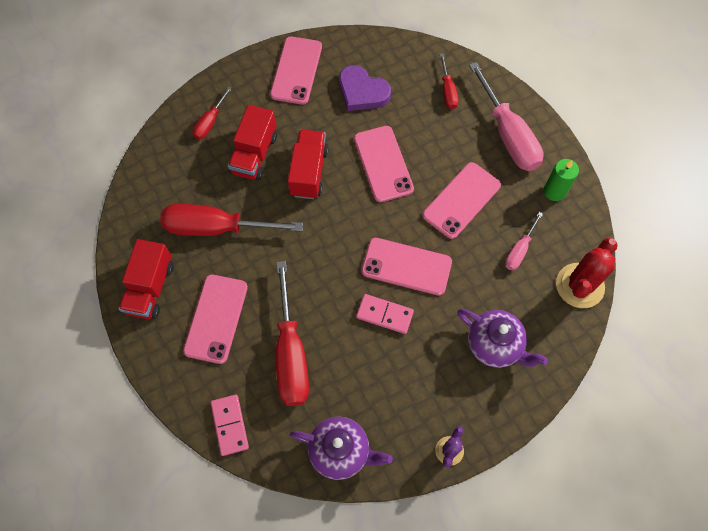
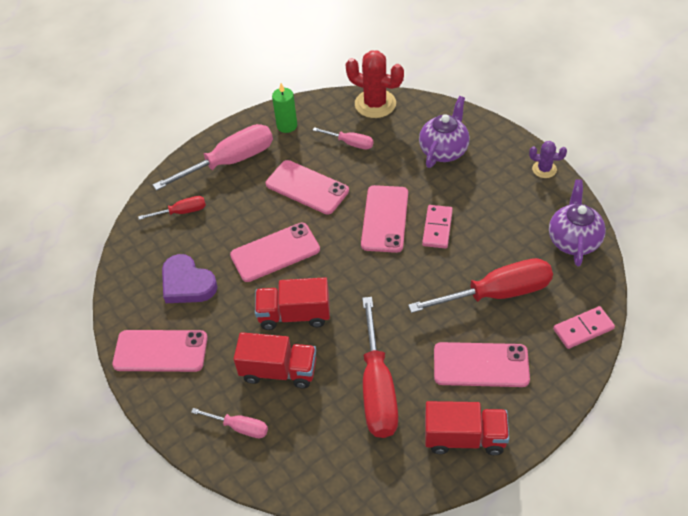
camera: 95 degrees left, 15 degrees down
(210, 122) = (239, 427): red screwdriver -> pink screwdriver
(362, 92) = (187, 283): purple heart -> purple heart turned 105 degrees clockwise

